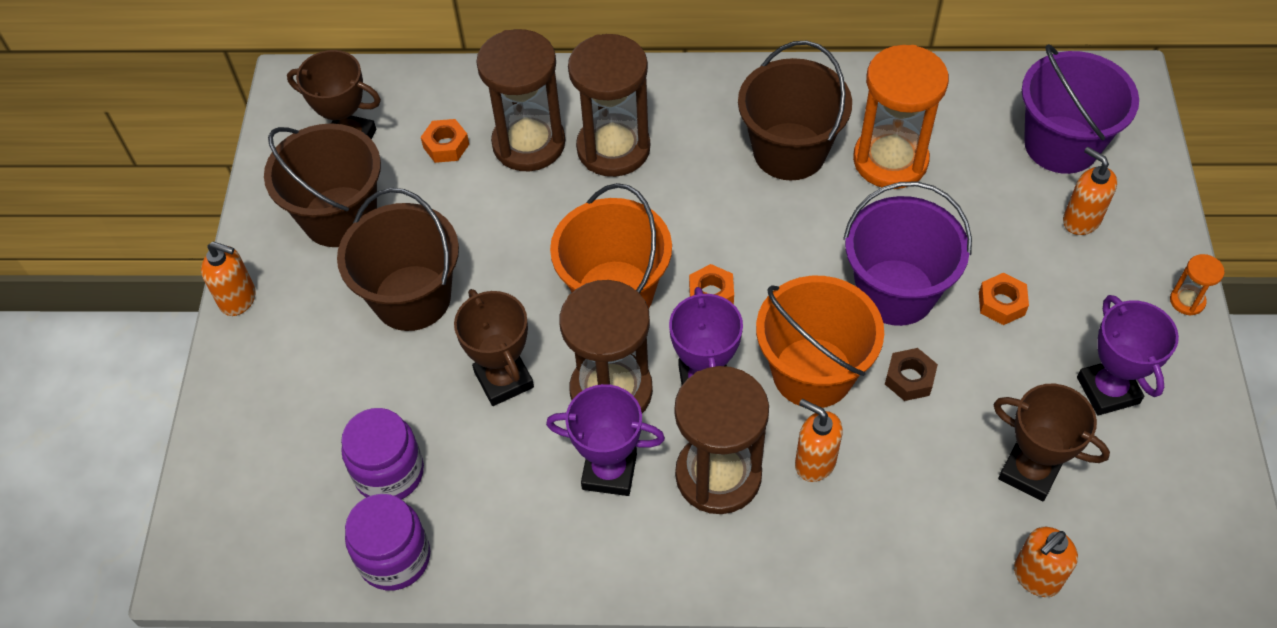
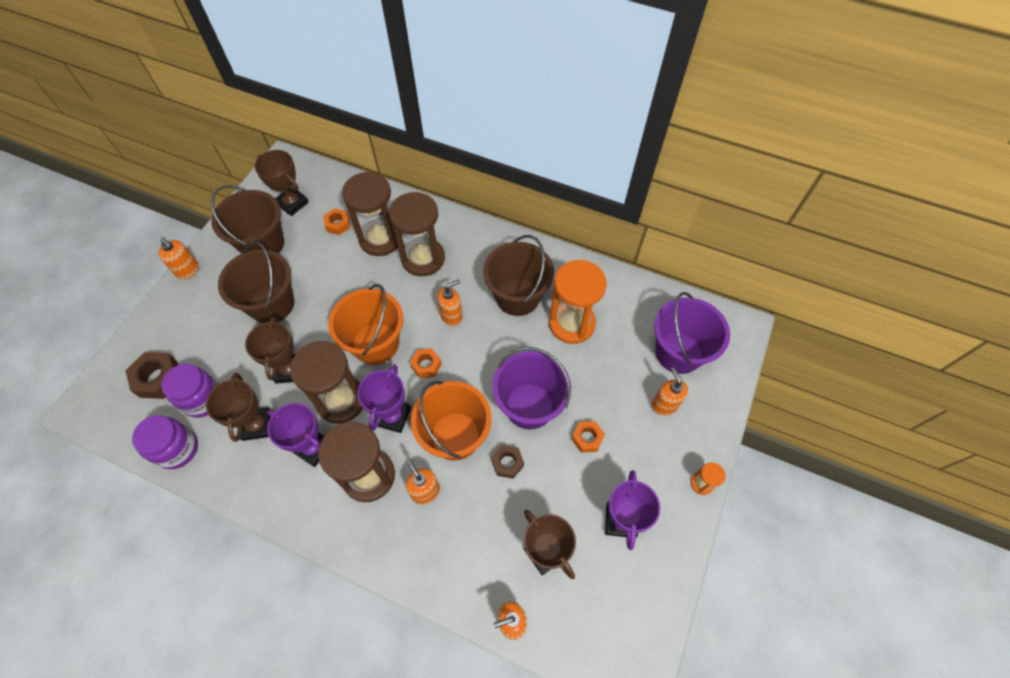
camera: 20 degrees right, 5 degrees up
(295, 472) = (158, 379): none -> brown nut
(501, 475) = (257, 425): none -> brown trophy
(707, 213) = (451, 316): none -> orange soap dispenser

